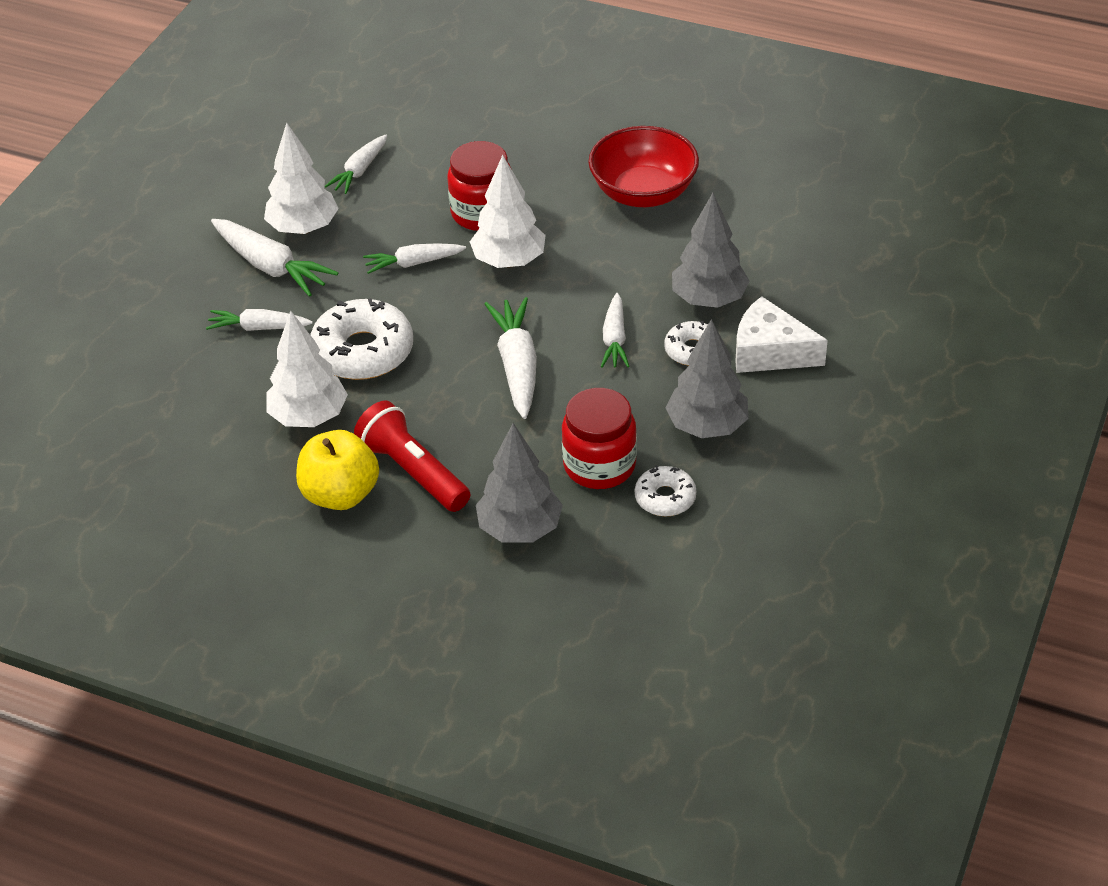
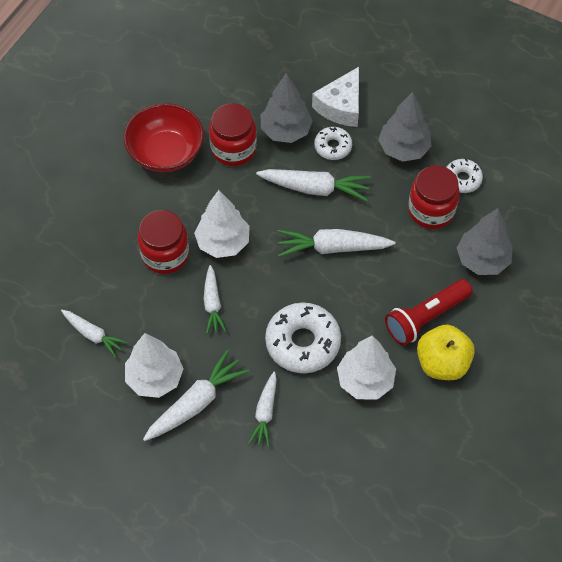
camera: 85 degrees left, 15 degrees up
(614, 339) = (315, 188): white carrot -> white carrot, size x1.56
(665, 253) = (233, 149): none -> red jar

